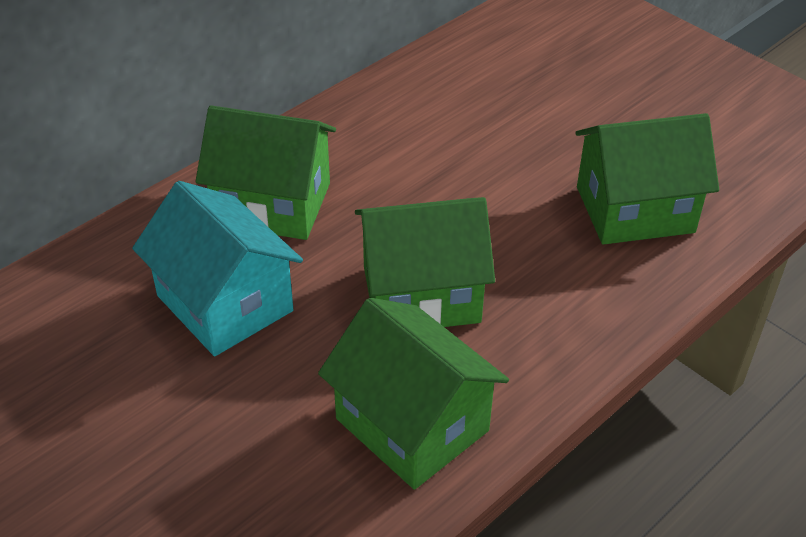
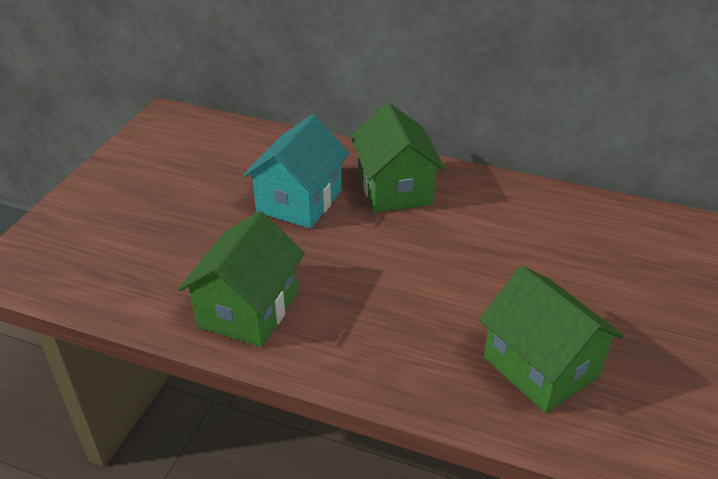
camera: 65 degrees right, 5 degrees down
(421, 294) = (362, 278): green house -> none

